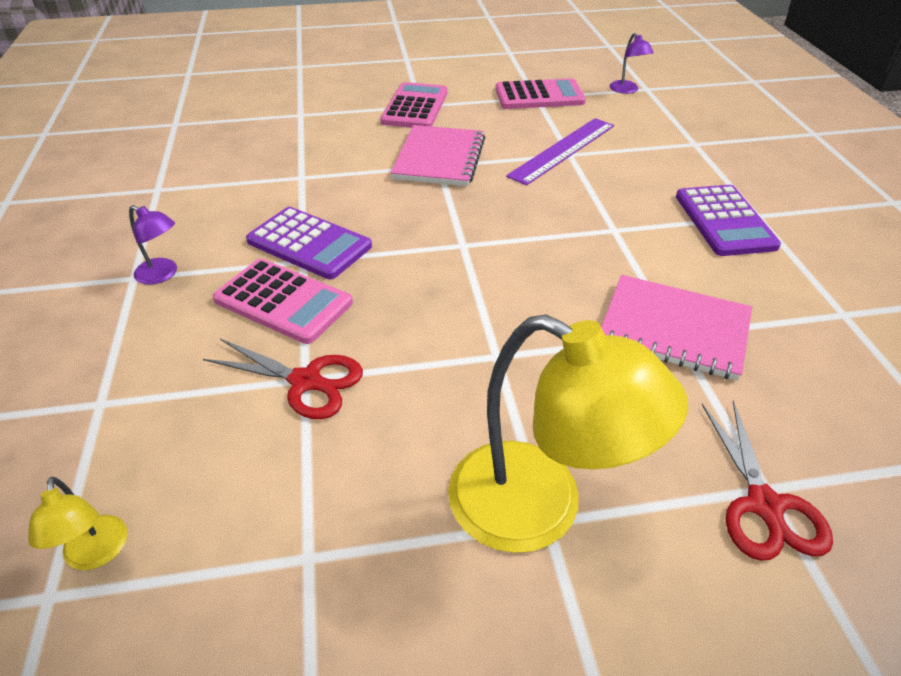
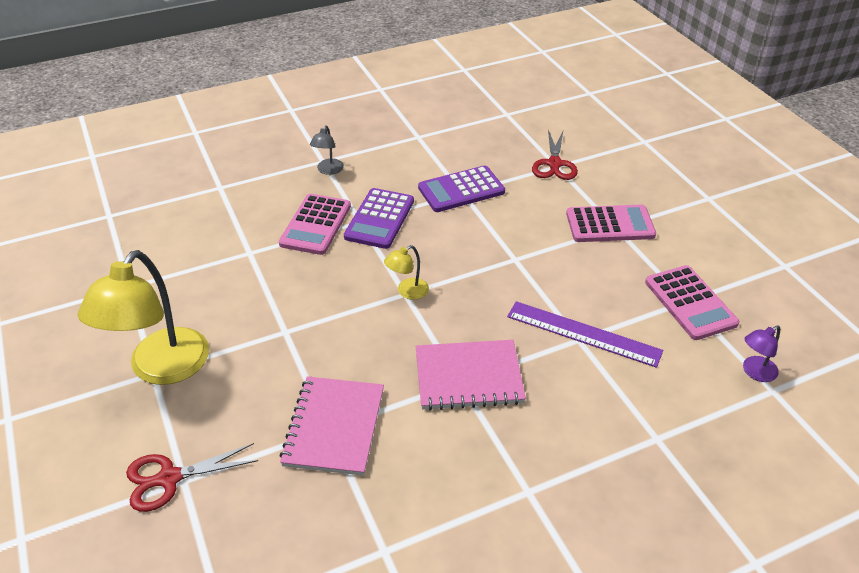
camera: 75 degrees right, 0 degrees up
(96, 554) = (129, 220): yellow lamp -> yellow lamp (407, 292)
(162, 274) = (328, 170): purple lamp -> grey lamp
(306, 381) = (247, 253): red scissors -> red scissors (554, 164)
(439, 158) = (526, 257): pink notebook -> pink notebook (468, 377)
(724, 221) = (505, 463): purple calculator -> purple calculator (461, 190)

